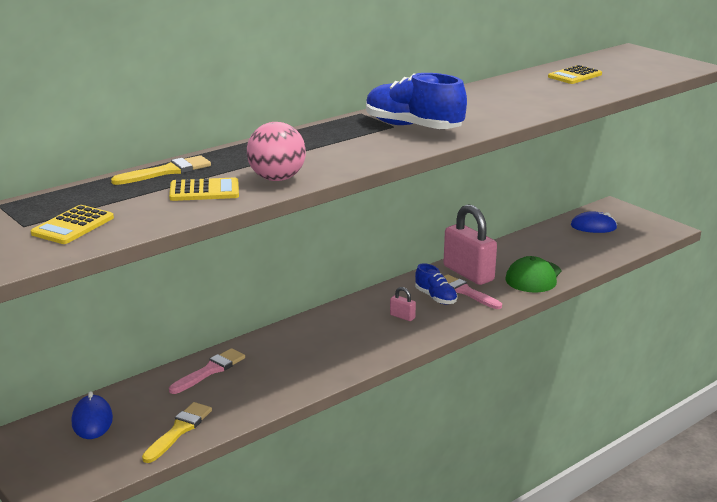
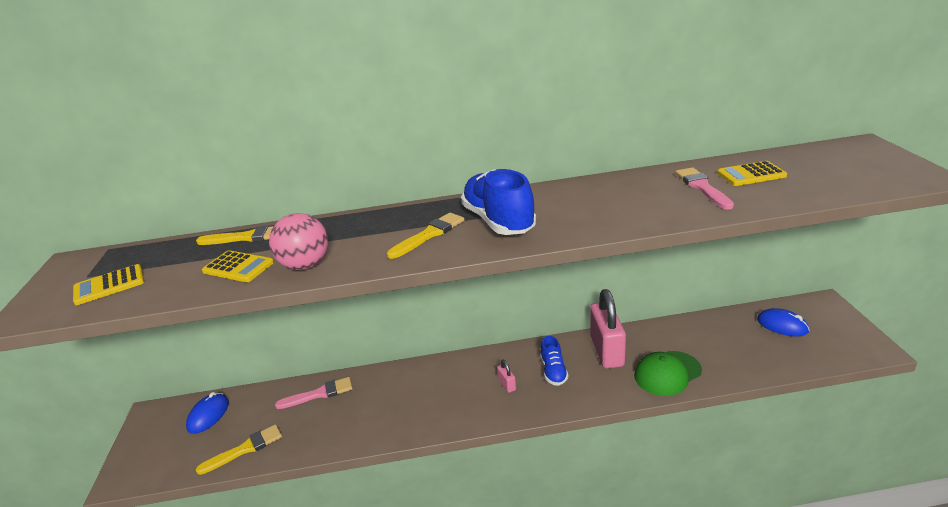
camera: 35 degrees right, 5 degrees up
(363, 143) = (429, 235): none -> yellow brush
(466, 292) = (586, 373): pink brush -> pink brush (702, 187)

